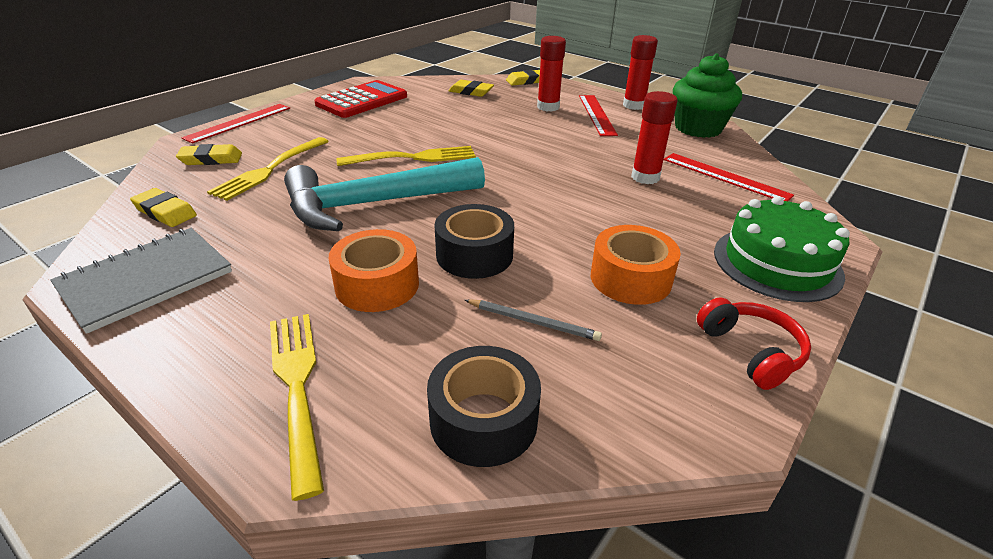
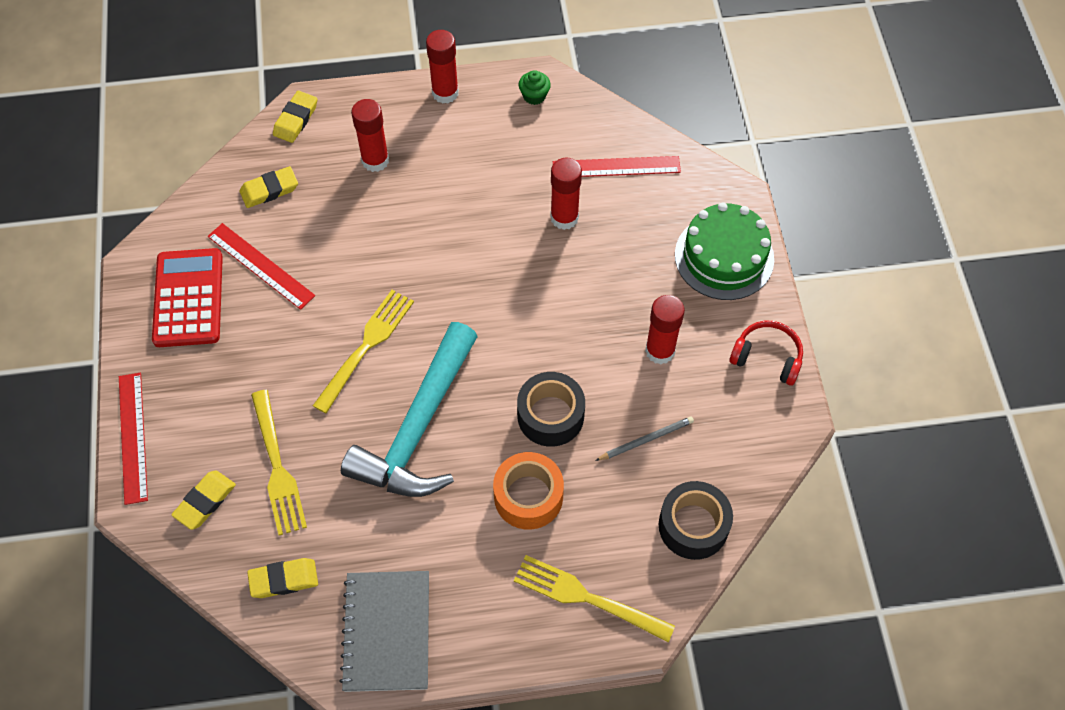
camera: 45 degrees left, 25 degrees up
(597, 114) = (431, 139): red ruler -> red ruler (261, 266)
(630, 278) = (660, 351): orange tape -> red glue stick
(698, 128) = (534, 96): green cupcake -> green cupcake, size x0.44

